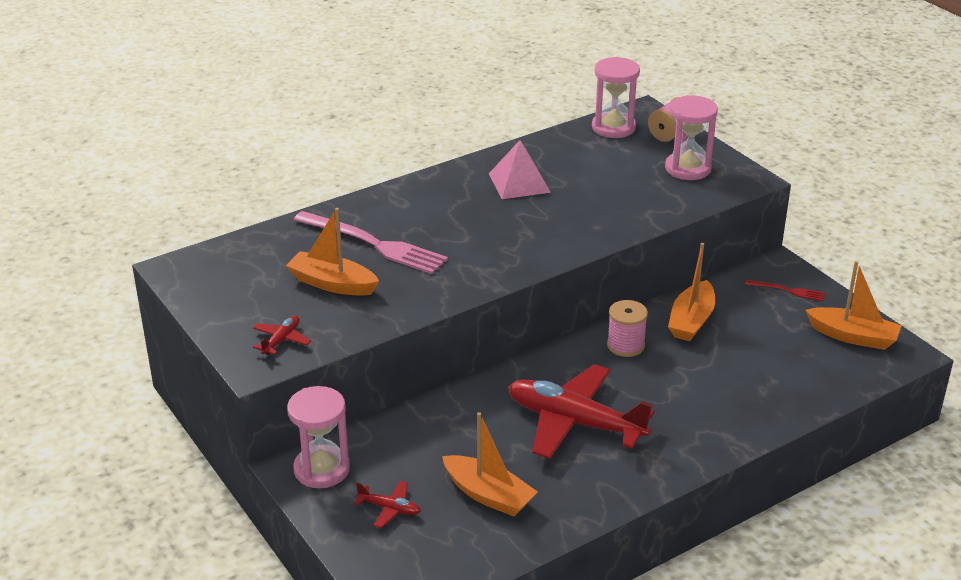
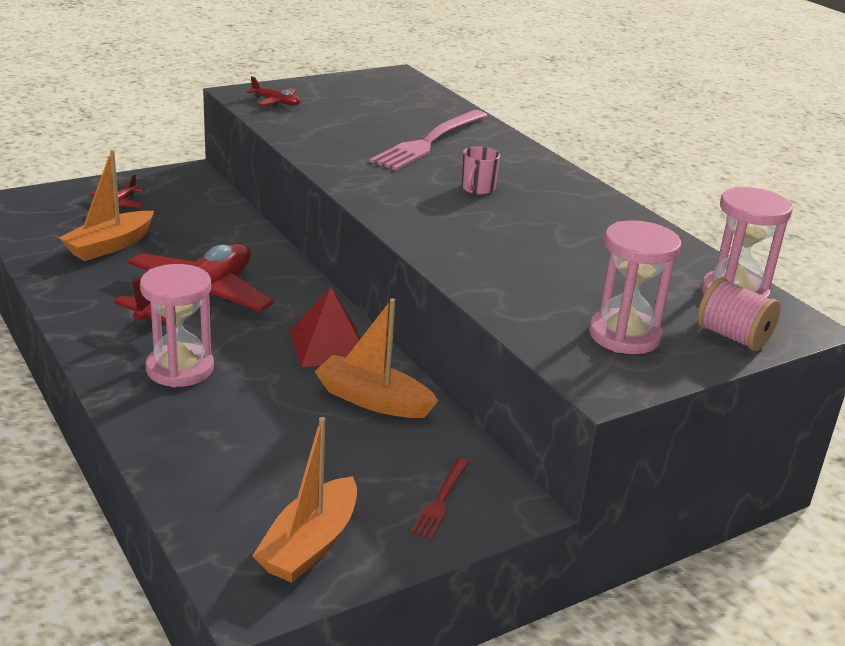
camera: 90 degrees right, 5 degrees down
(321, 469) = (183, 182): pink hourglass -> pink hourglass (180, 369)
(332, 284) = (360, 123): orange boat -> none
(474, 219) = (477, 188): none -> pink mug
(519, 183) = (564, 218): pink pyramid -> none
(625, 345) = (329, 345): pink spool -> red pyramid

